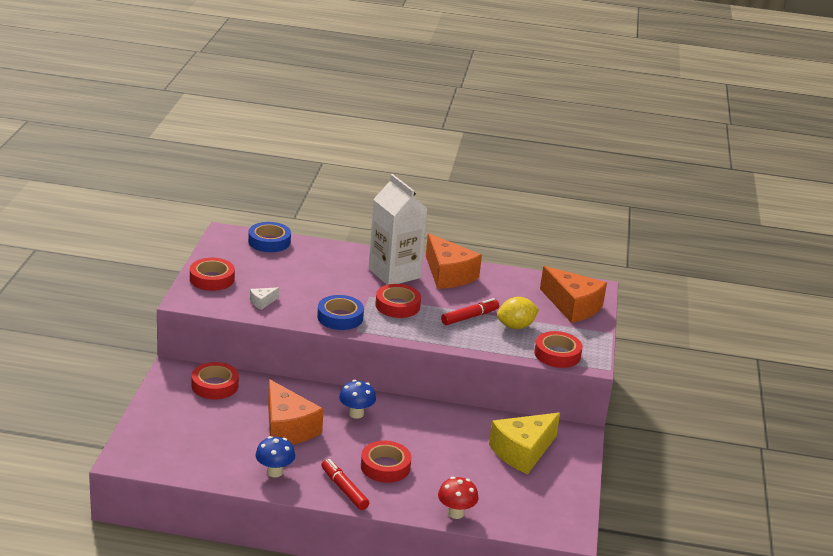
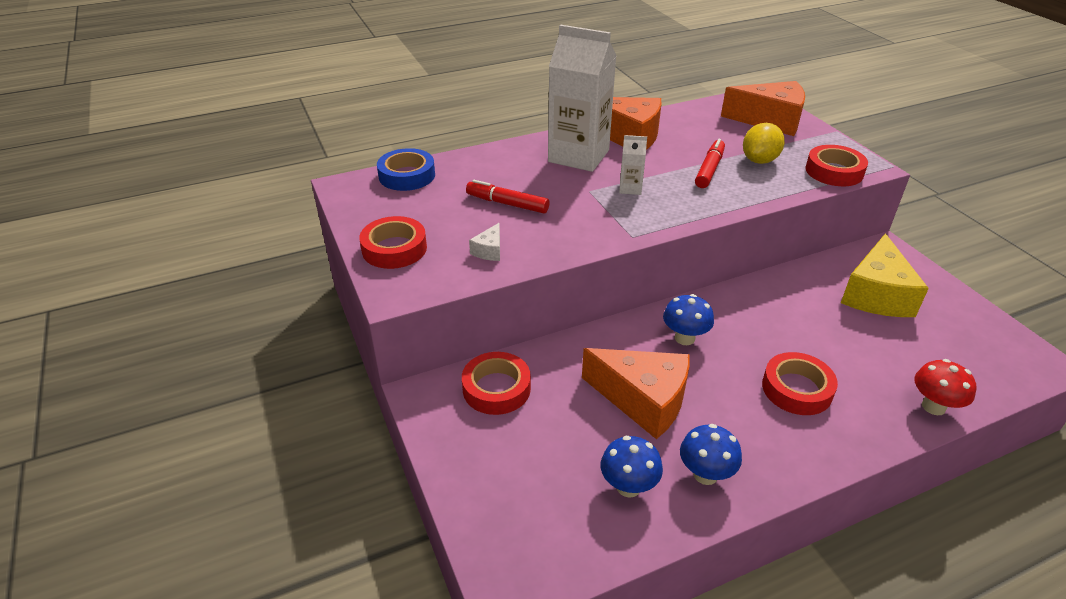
camera: 30 degrees left, 10 degrees up
(228, 456) = (628, 486): none -> blue mushroom
(340, 317) = (595, 228): blue tape -> none
(344, 489) = (802, 449): red marker -> red marker (507, 204)
(397, 305) = (630, 188): red tape -> white carton

